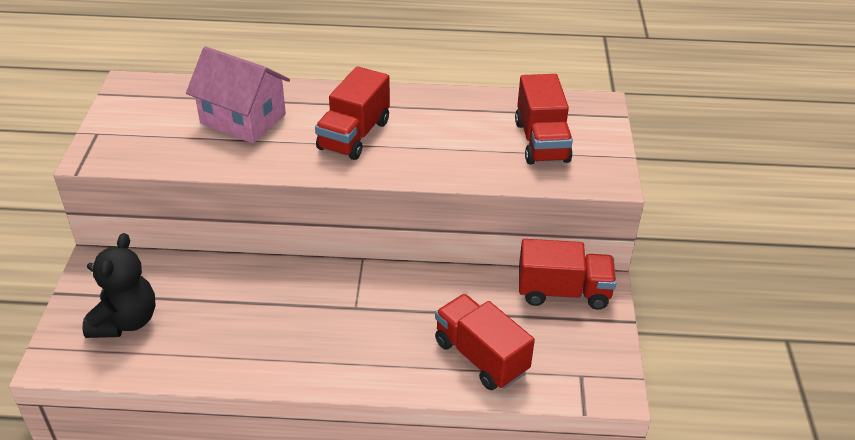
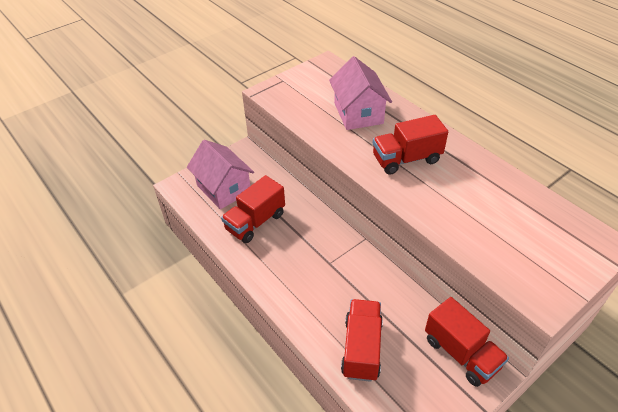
camera: 50 degrees right, 5 degrees up
(125, 321) = (224, 188): black teddy bear -> pink house
(541, 142) = (525, 241): red truck -> red truck (255, 222)

